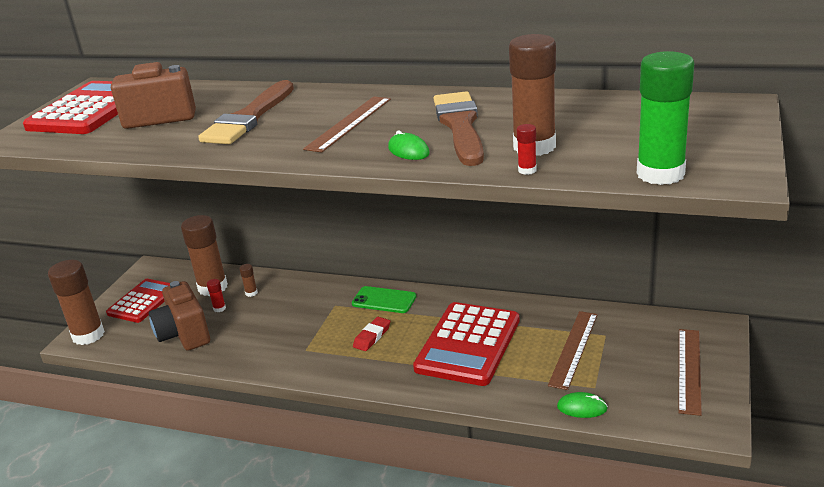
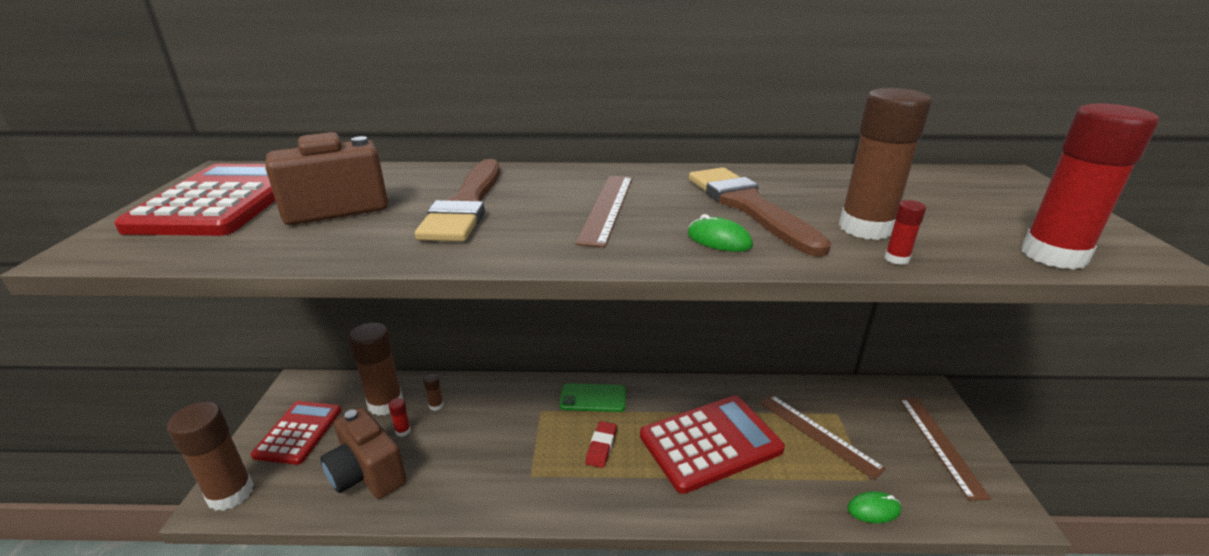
camera: 20 degrees left, 0 degrees up
(468, 344) = (710, 443): red calculator -> red calculator turned 120 degrees counterclockwise
(573, 348) = (818, 434): brown ruler -> brown ruler turned 45 degrees counterclockwise
(660, 174) = (1053, 255): green glue stick -> red glue stick

